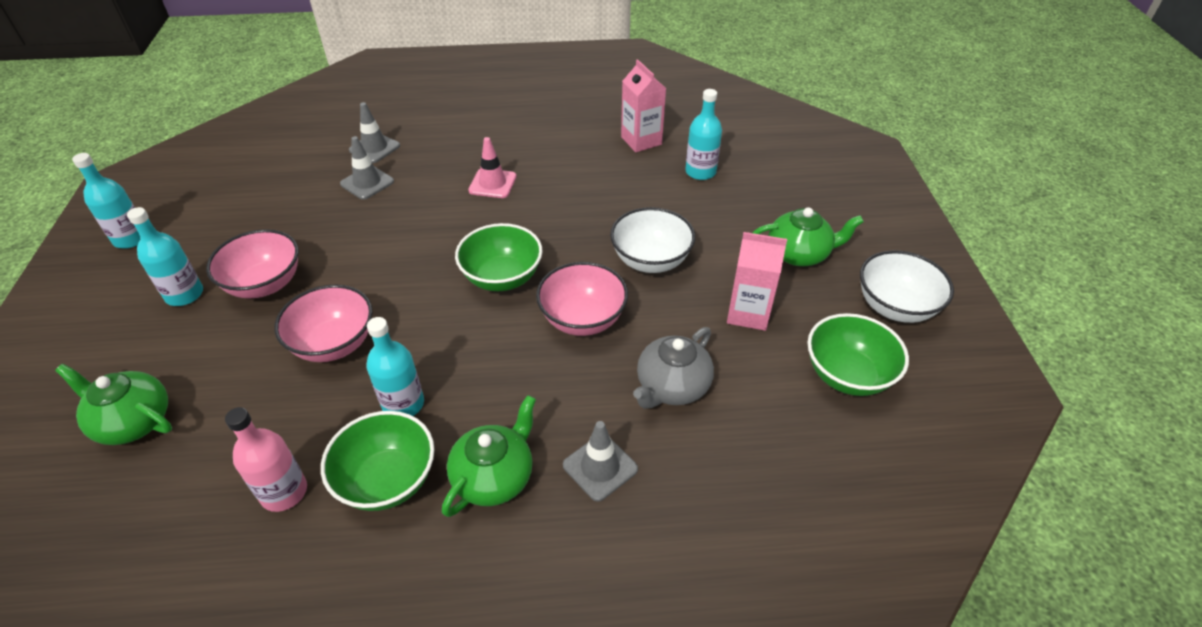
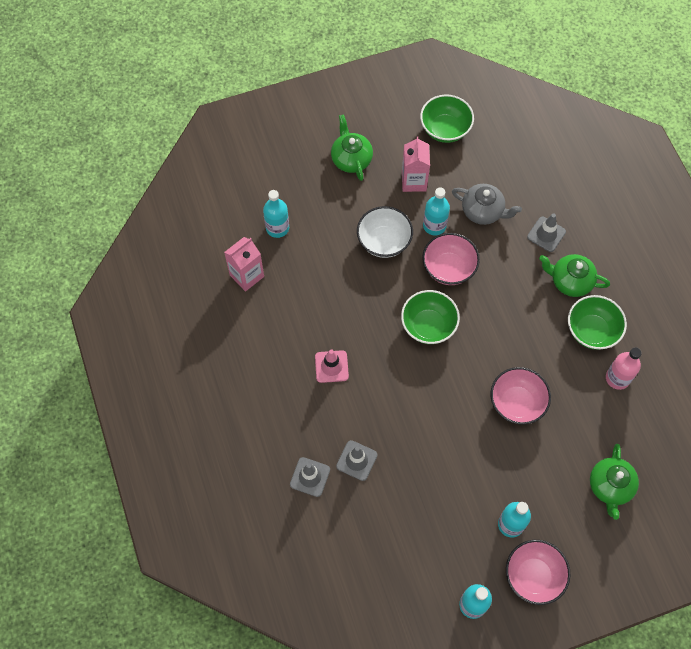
camera: 105 degrees left, 20 degrees up
(265, 284) = (484, 475): pink bowl -> pink bowl (533, 576)
(403, 404) = (544, 343): turquoise bottle -> turquoise bottle (434, 225)
(895, 307) = (383, 107): white bowl -> none

